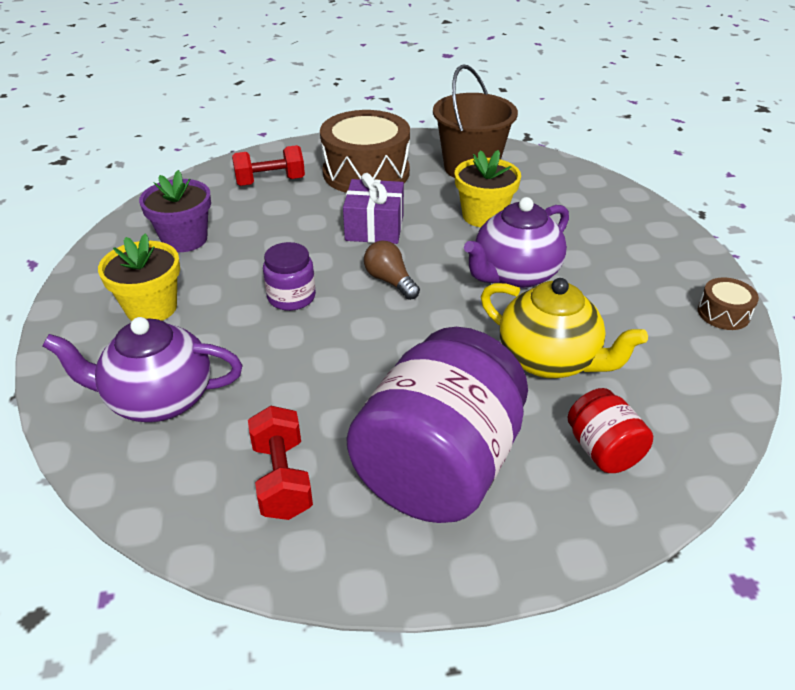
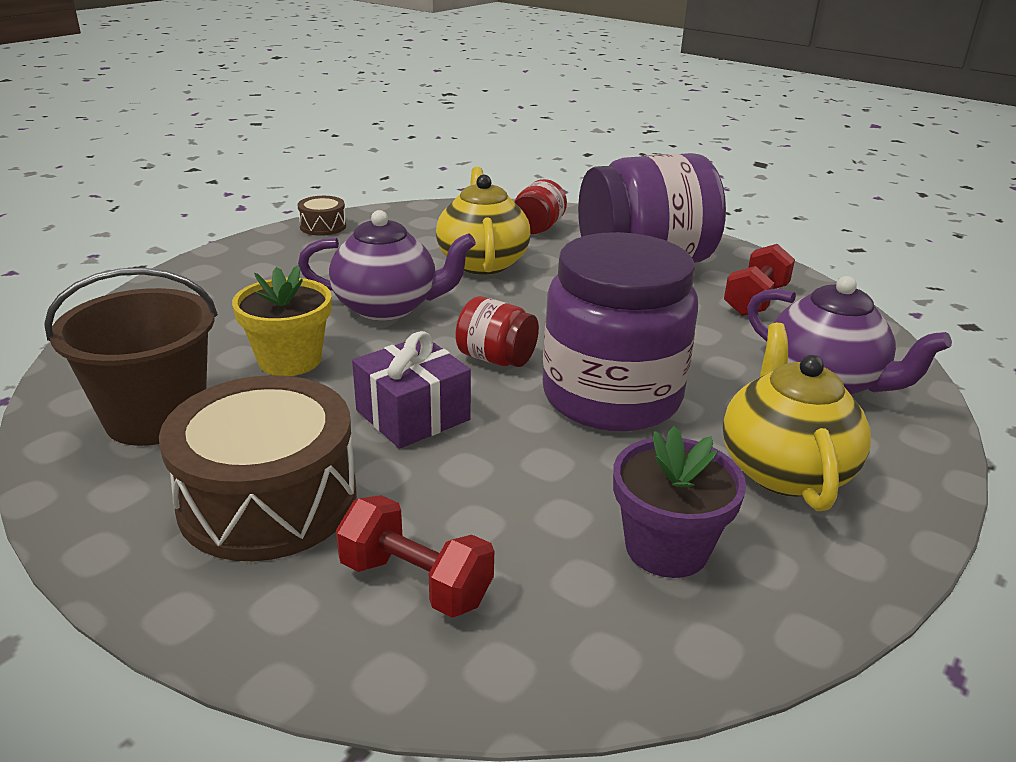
camera: 135 degrees left, 10 degrees down
(151, 308) = (783, 469): yellow flower pot -> yellow teapot
(291, 297) = (611, 396): purple jar -> purple jar, size x2.18
(390, 281) = (496, 359): brown light bulb -> red jar

